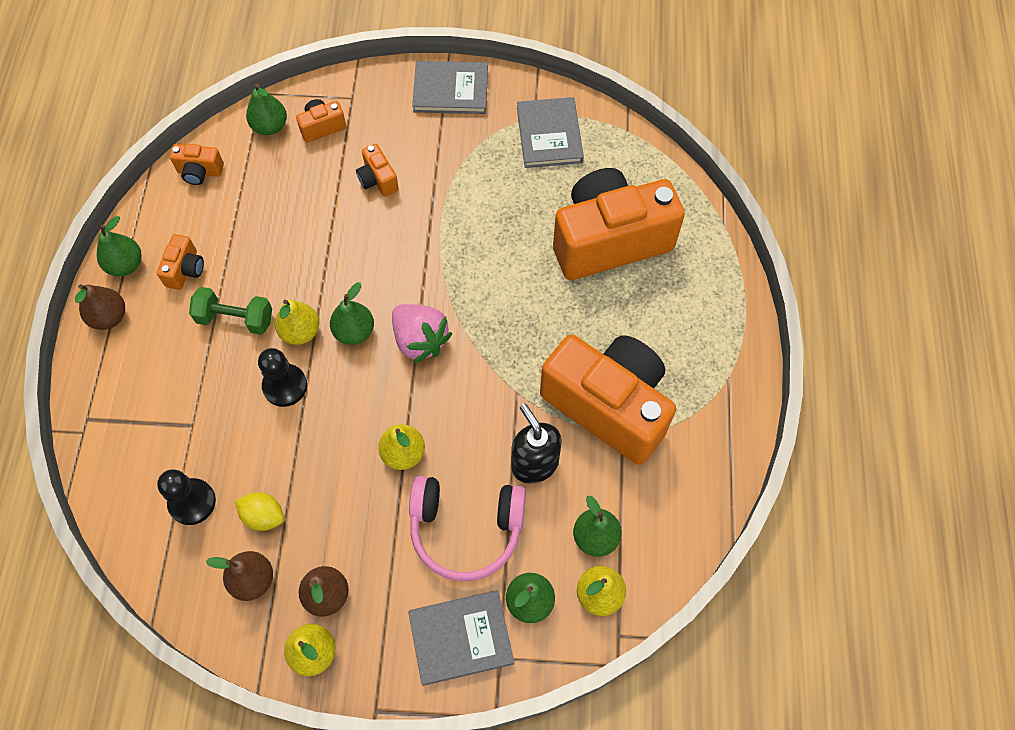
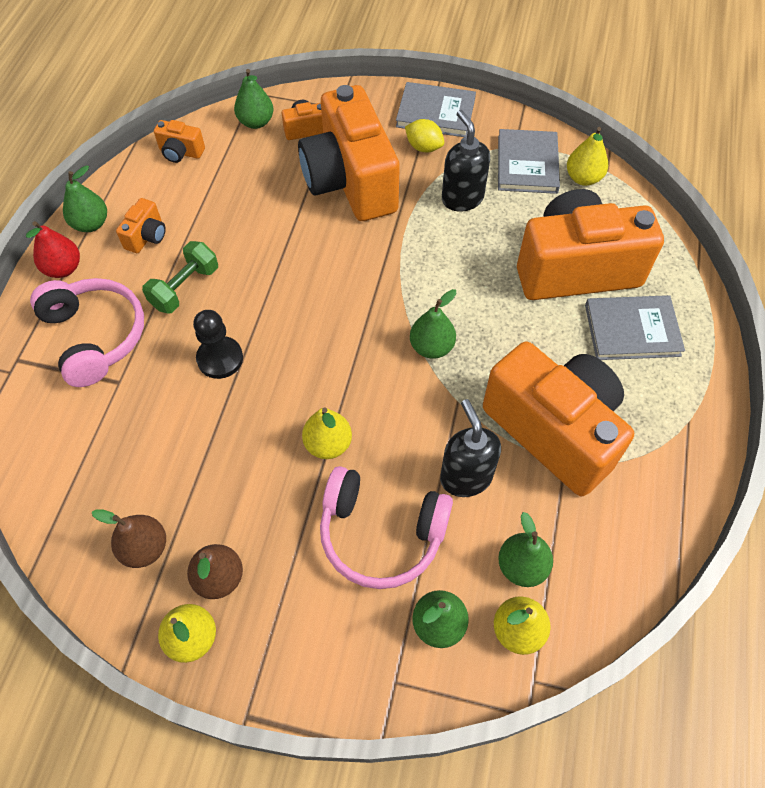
camera: 10 degrees right, 5 degrees down
(109, 317) = (63, 268): brown pear -> red pear
(158, 383) = (95, 336): none -> pink headphones
(192, 502) = (101, 458): black pawn -> none
(235, 319) = (185, 288): green dumbbell -> green dumbbell turned 75 degrees counterclockwise
(263, 516) = (170, 484): yellow lemon -> yellow lemon (424, 147)
(300, 332) = (246, 309): yellow pear -> yellow pear (583, 178)
(354, 331) = (300, 317): green pear -> green pear (431, 347)
(378, 180) = (350, 182): orange camera -> orange camera, size x2.50
(420, 340) = (365, 335): pink strawberry -> none
(461, 638) = (356, 651): grey book -> grey book (632, 330)
(491, 182) = (462, 198): none -> black soap dispenser

